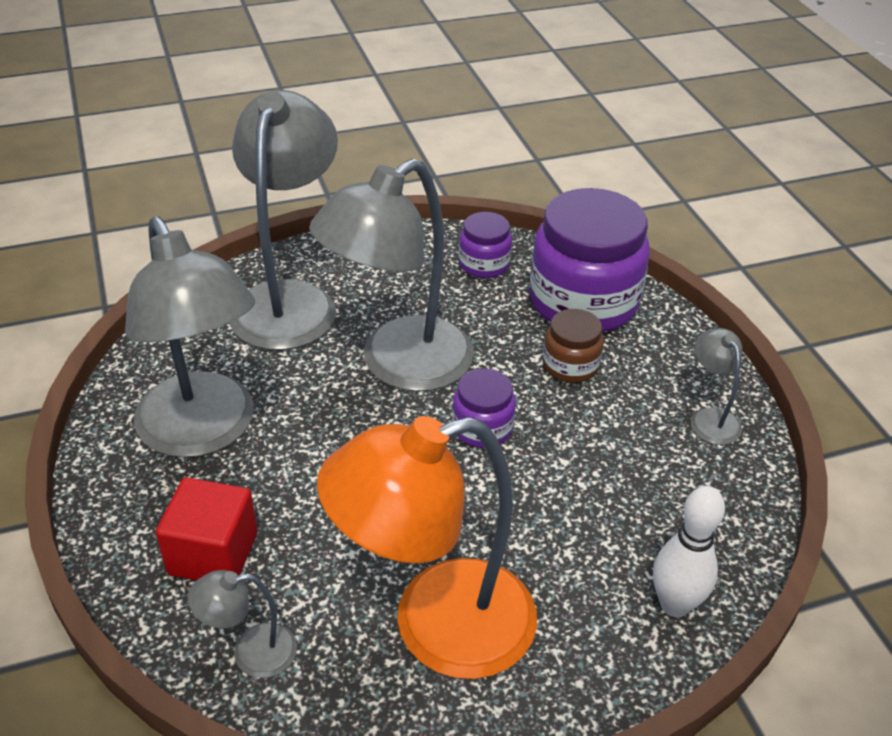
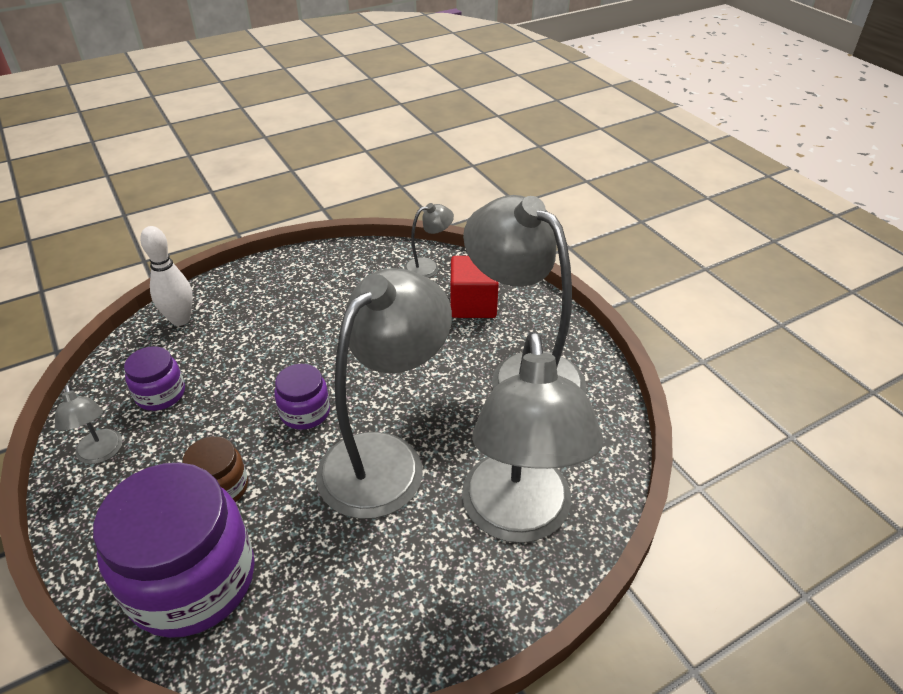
camera: 170 degrees right, 0 degrees up
(436, 627) = (328, 290): orange lamp -> none
(484, 264) = (310, 622): purple jar -> purple jar (160, 394)

